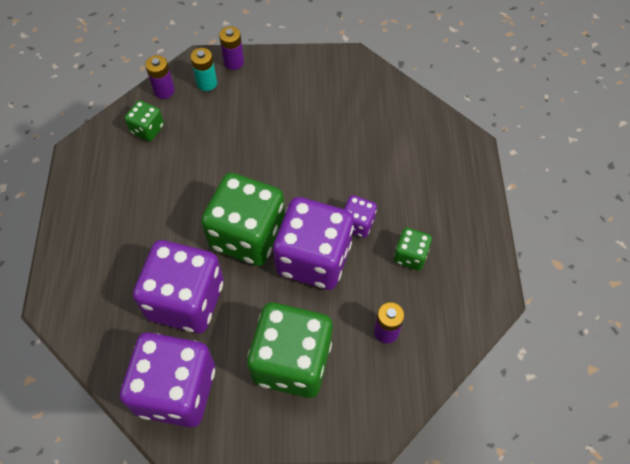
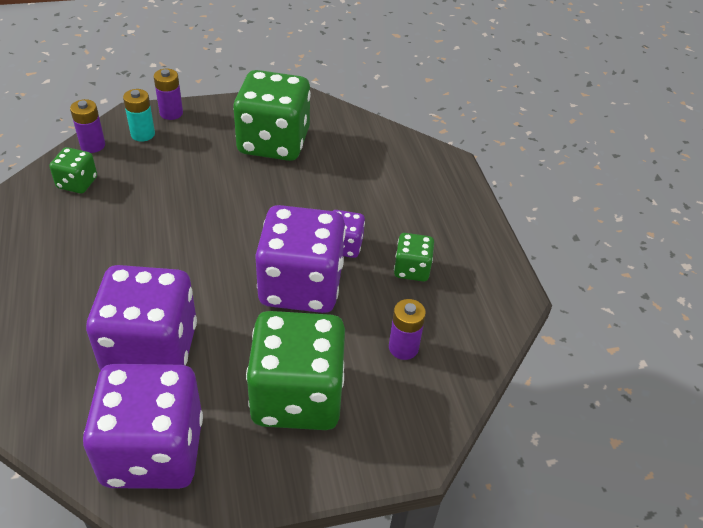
camera: 15 degrees left, 15 degrees down
(247, 235) = (217, 272): green dice -> green dice (273, 142)

